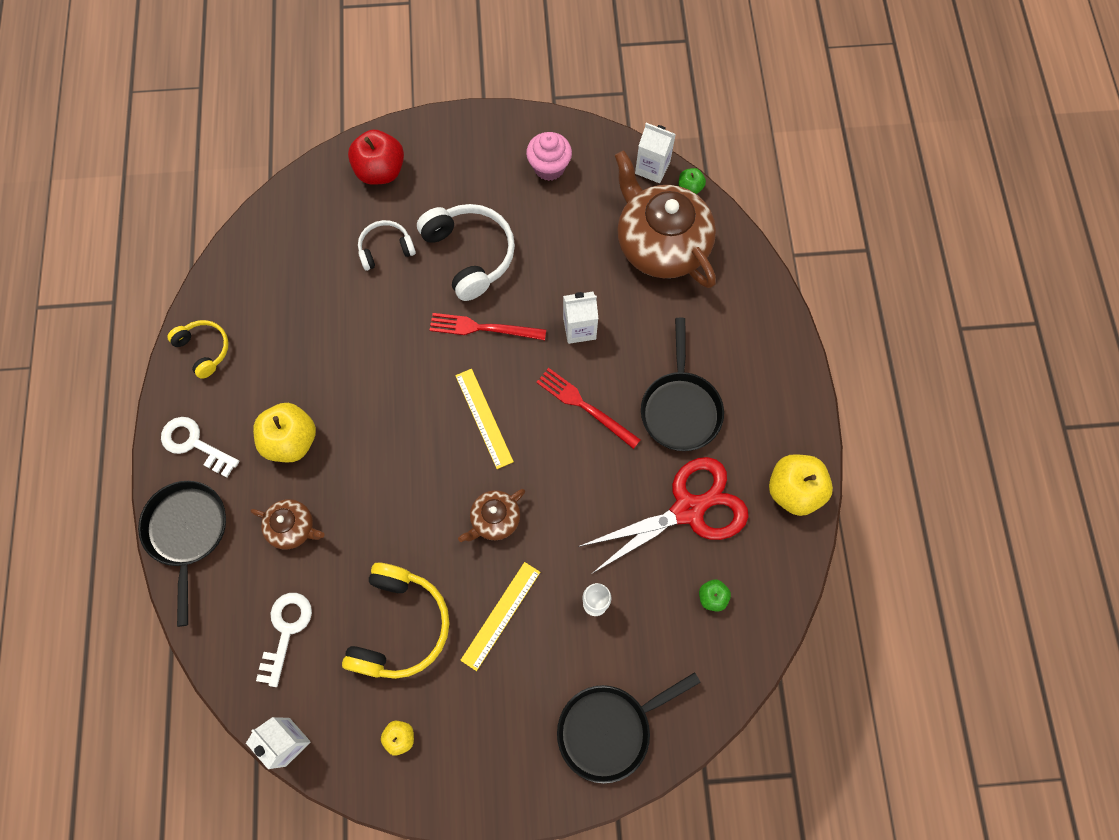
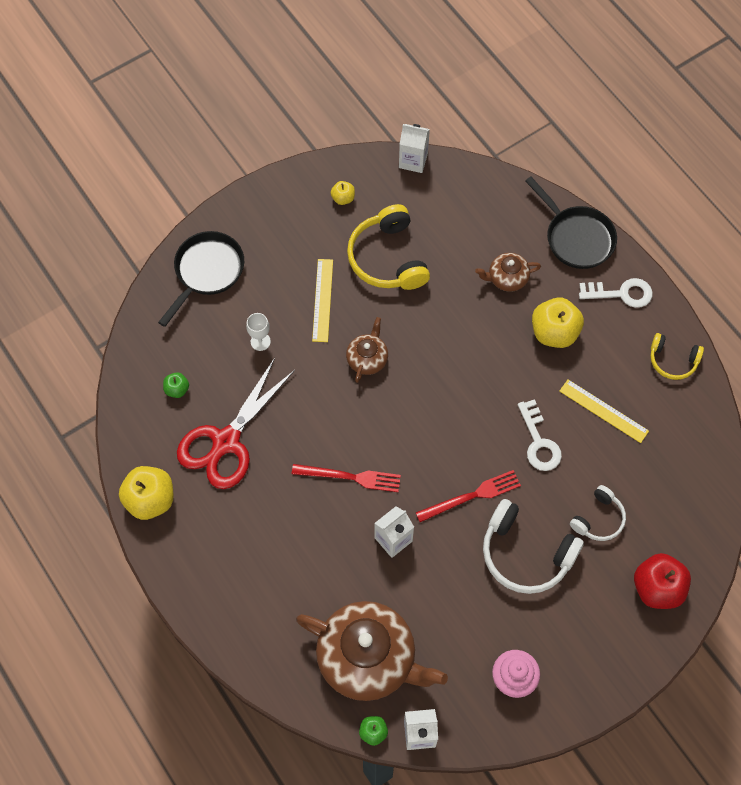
camera: 150 degrees right, 5 degrees down
(286, 630) = (462, 217): white key -> white key (539, 442)
(484, 418) = (423, 426): yellow ruler -> yellow ruler (603, 411)
(680, 408) = (273, 517): black pan -> none

